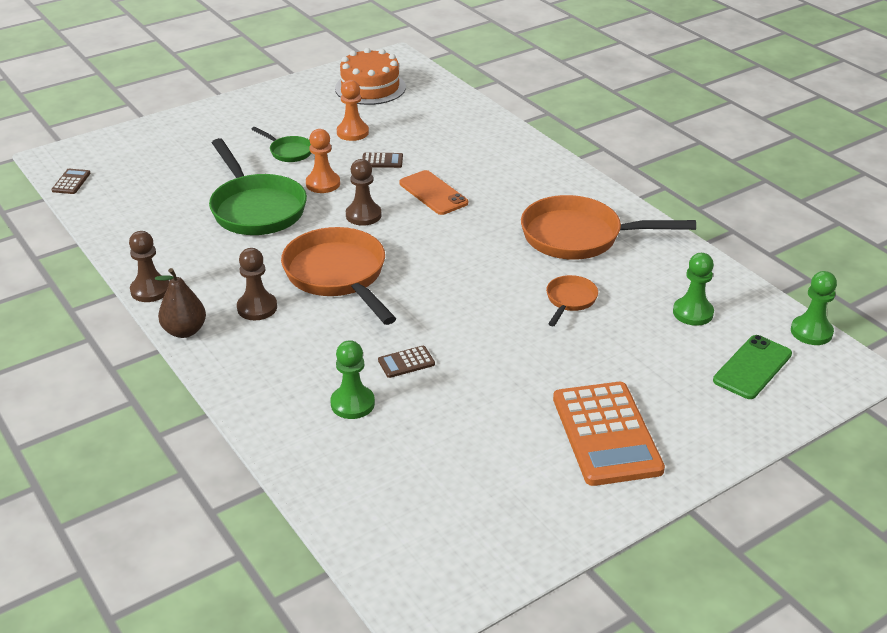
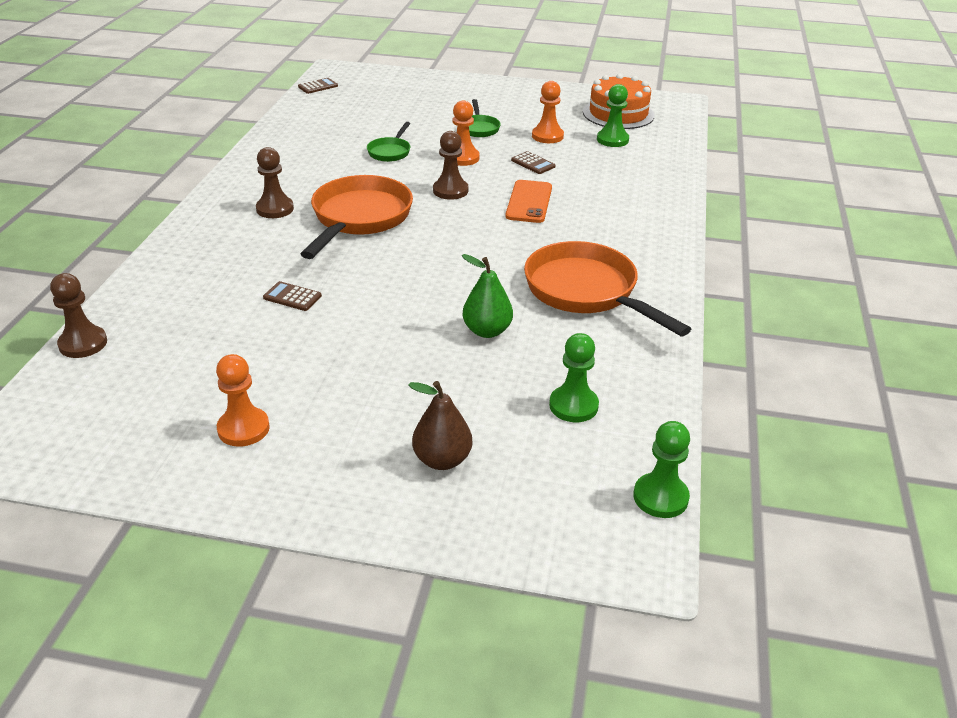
camera: 45 degrees right, 0 degrees up
(150, 290) = (240, 165): brown pawn -> brown pawn (83, 344)
(185, 331) = (212, 198): brown pear -> brown pear (442, 460)
(256, 208) = (390, 152): green pan -> green pan, size x0.49
(352, 404) = (211, 300): green pawn -> green pawn (612, 140)
(548, 464) = (243, 428): none -> orange pawn
(569, 300) = (487, 331): orange pan -> green pear
(606, 434) = (323, 441): orange calculator -> none
(752, 367) = (542, 484): green phone -> none

